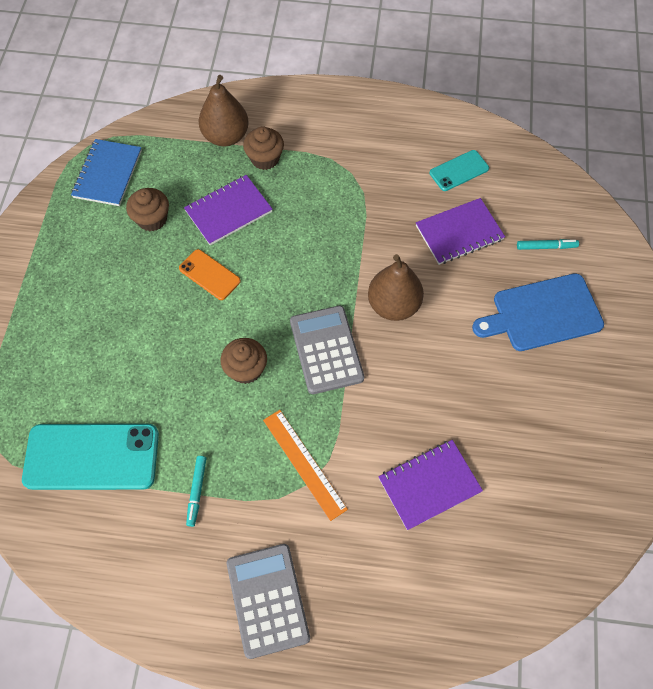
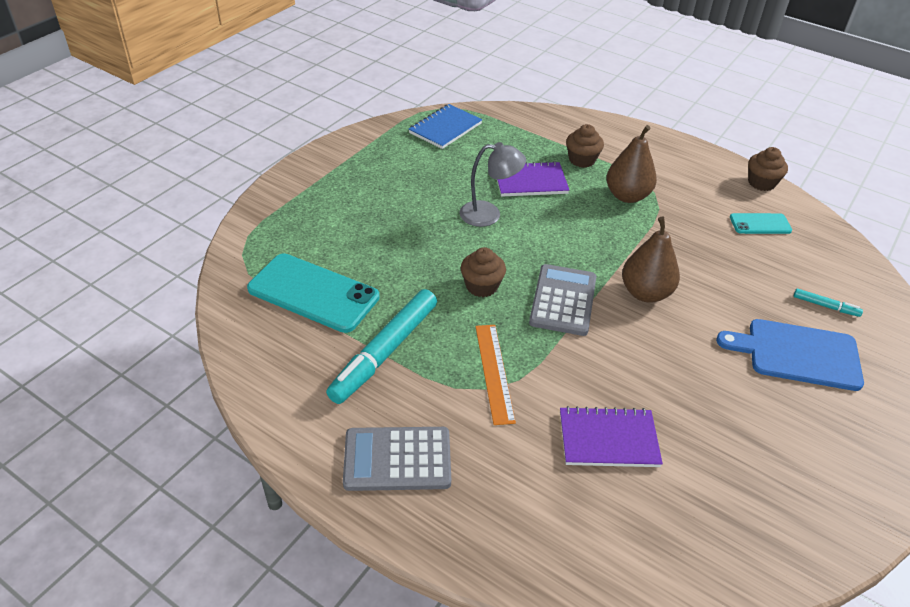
camera: 25 degrees right, 20 degrees down
(152, 219) = (463, 165): brown cupcake -> brown cupcake (761, 183)
(197, 491) = (385, 352): turquoise marker -> turquoise marker, size x2.29
(209, 274) = (489, 214): orange phone -> grey lamp
(226, 136) = (556, 137): brown pear -> brown pear (627, 196)
(267, 600) = (397, 459): grey calculator -> grey calculator turned 105 degrees counterclockwise
(459, 233) = (738, 266): purple notebook -> none

